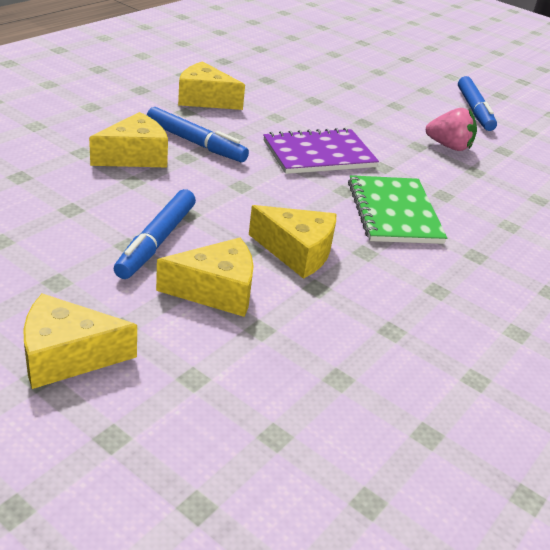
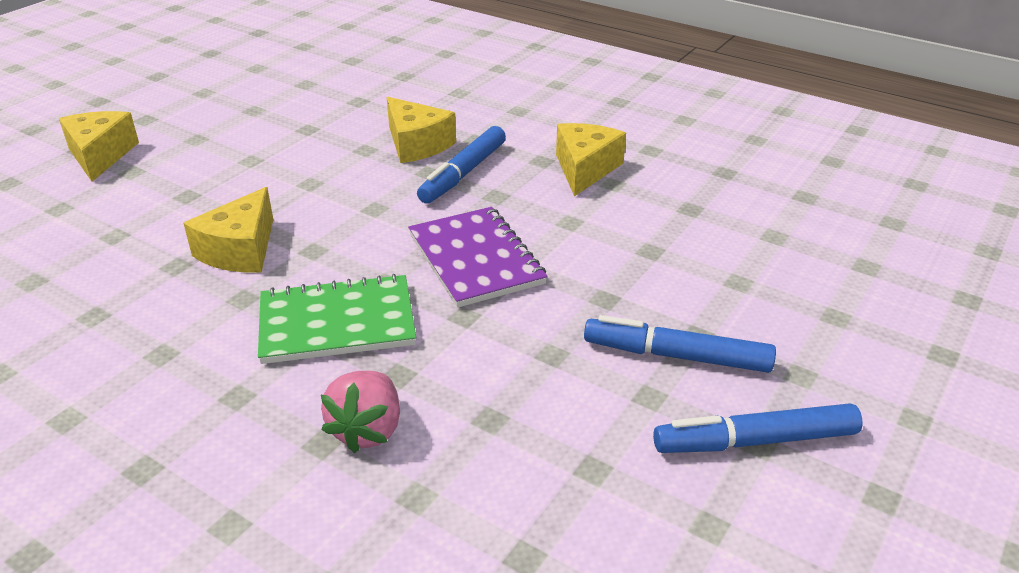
camera: 90 degrees right, 0 degrees up
(156, 241) = (256, 172): blue marker -> blue marker (676, 356)
(216, 291) = (175, 208): yellow cheese -> none
(449, 146) = (567, 391): pink strawberry -> pink strawberry (367, 430)

